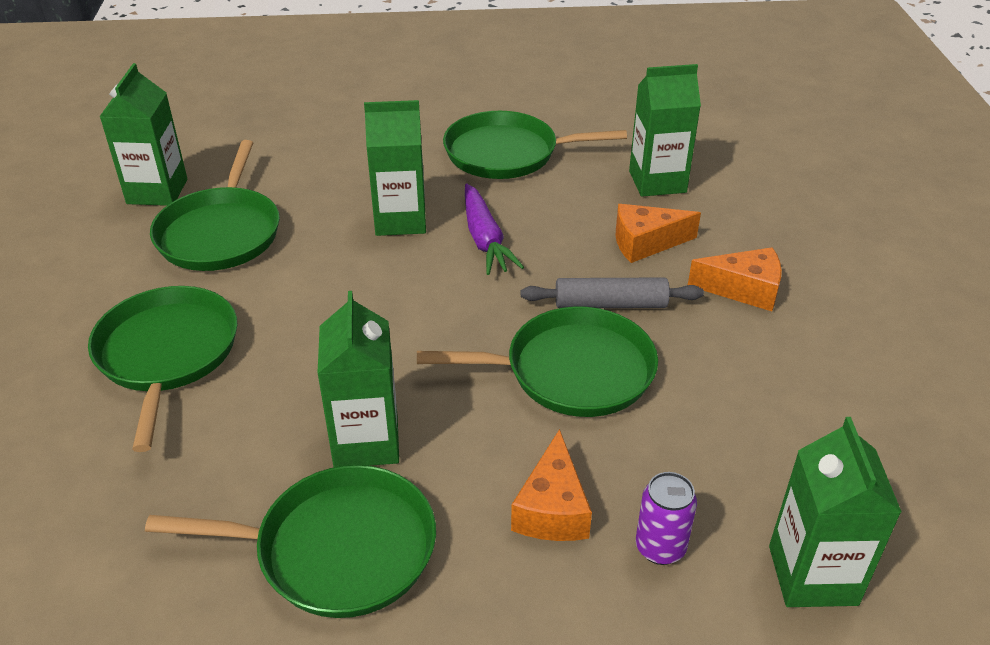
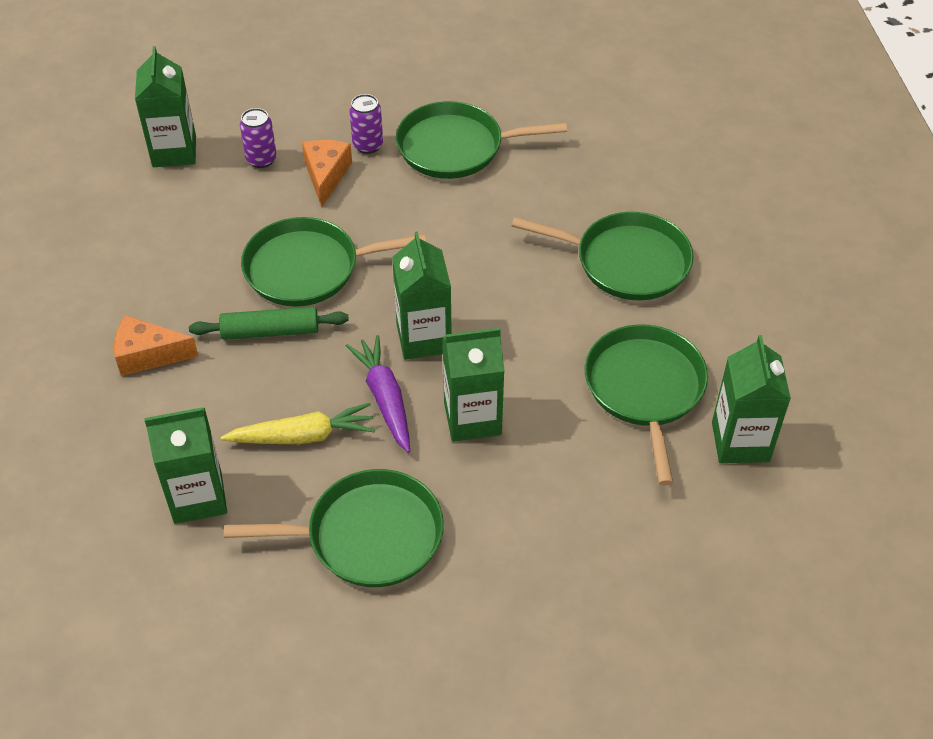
camera: 175 degrees right, 10 degrees up
(167, 354) = (626, 262): green pan -> green pan turned 60 degrees counterclockwise
(366, 442) = (454, 208): green carton -> green carton (423, 338)
(483, 564) = (368, 145): none -> purple can
(566, 216) = (303, 436): none -> yellow carrot
(610, 304) = (270, 331): grey rolling pin -> green rolling pin
(645, 243) = (227, 405): orange cheese -> none

